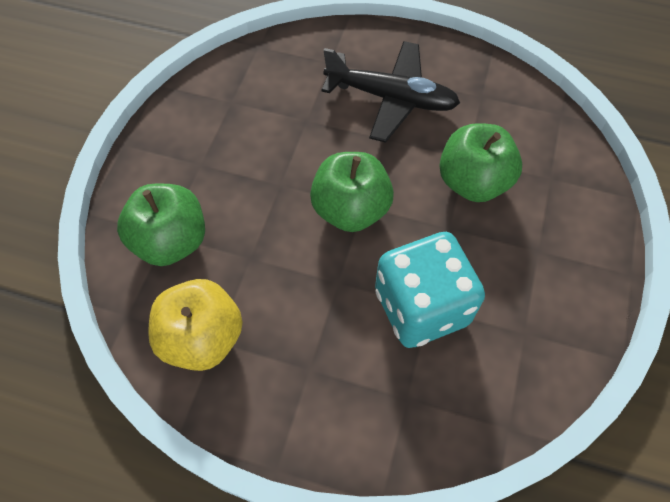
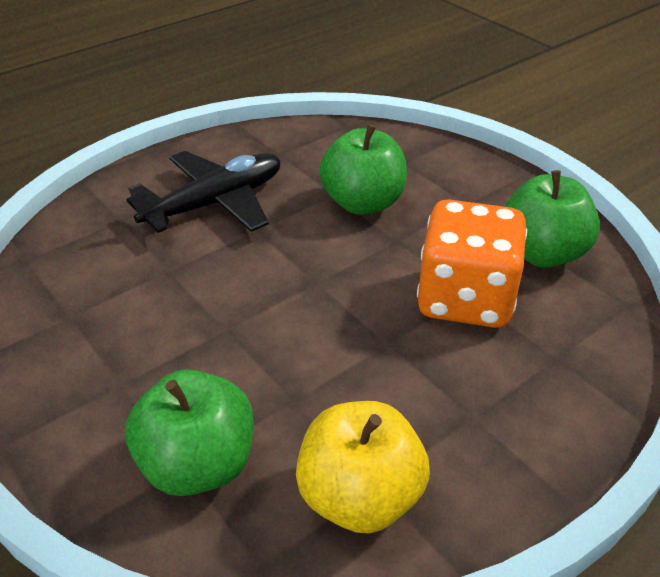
camera: 55 degrees left, 20 degrees down
(350, 210) = (312, 292): green apple -> green apple (541, 253)
(421, 307) = (465, 299): turquoise dice -> orange dice

